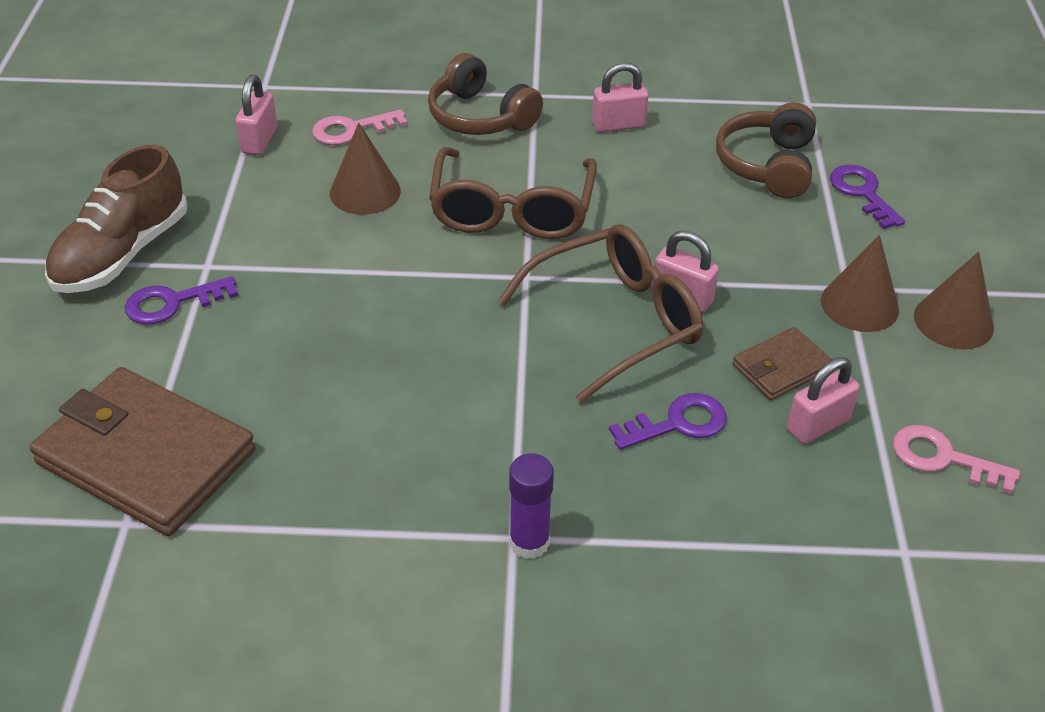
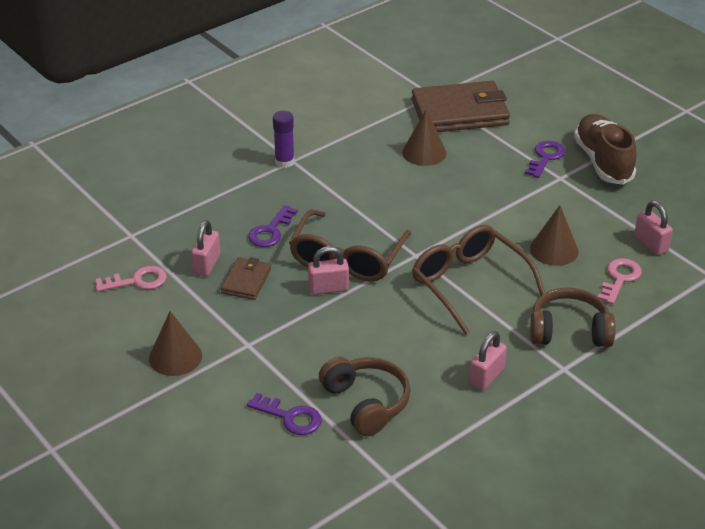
camera: 140 degrees right, 5 degrees down
(859, 305) = (233, 337): brown cone -> brown cone (424, 152)

